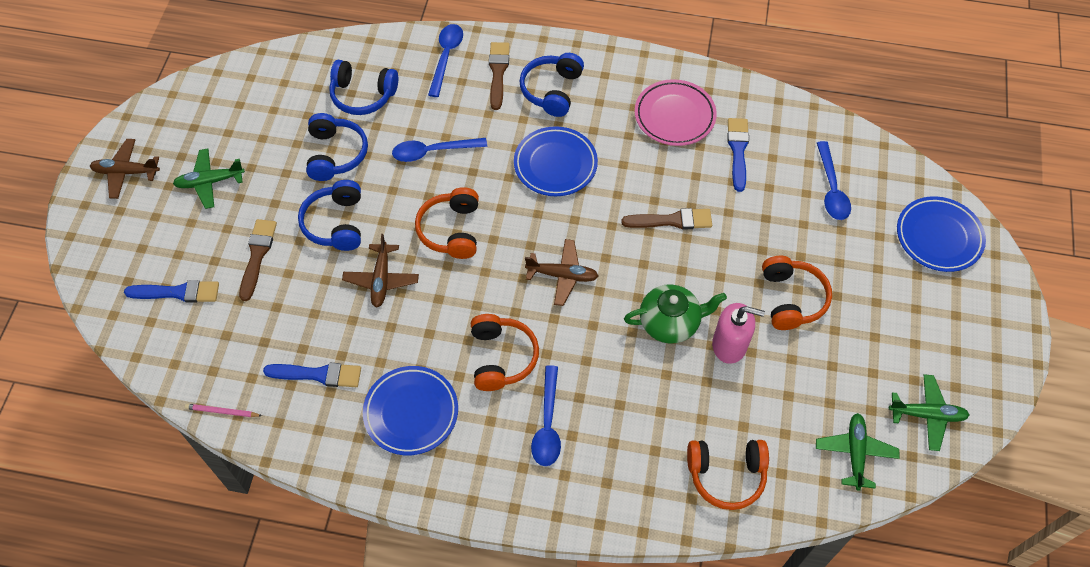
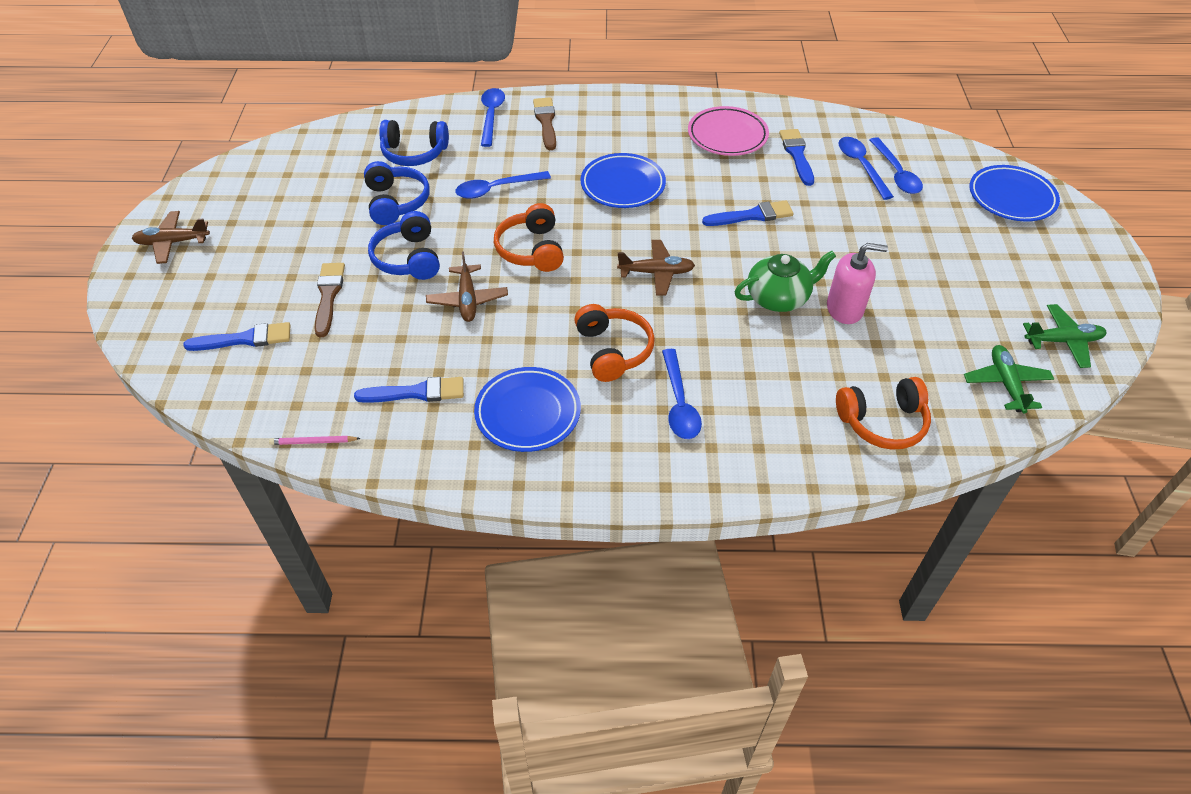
camera: 10 degrees left, 10 degrees down
(210, 182) = (266, 240): green plane -> none
(552, 90) = (602, 129): blue headphones -> none
(672, 220) = (752, 215): brown brush -> blue brush
(792, 299) = (892, 263): orange headphones -> none
(798, 174) = (861, 166): none -> blue spoon

